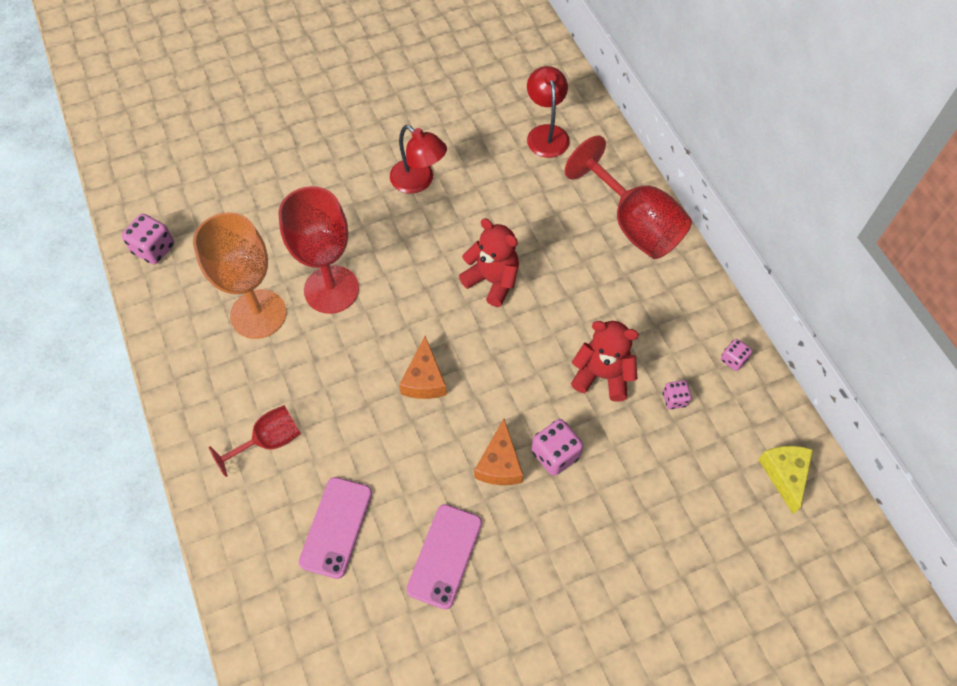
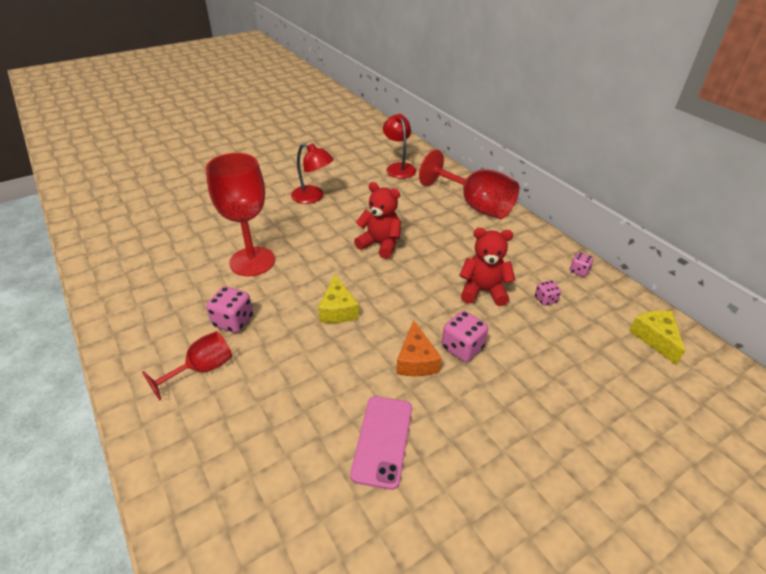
camera: 10 degrees left, 20 degrees down
(154, 249) = (102, 251): pink dice -> pink dice (233, 321)
(258, 314) = (191, 282): orange goblet -> none
(336, 527) = (272, 430): pink phone -> none
(424, 379) = (338, 309): orange cheese -> yellow cheese

